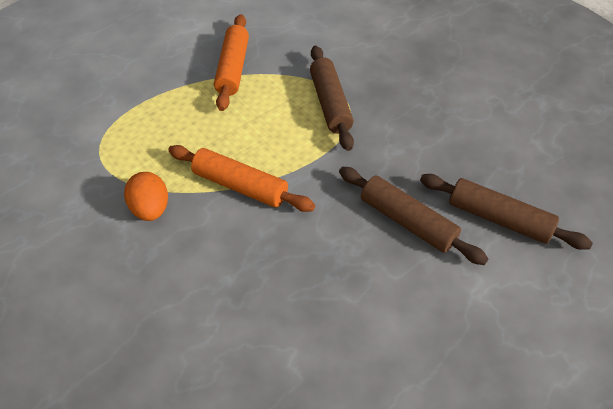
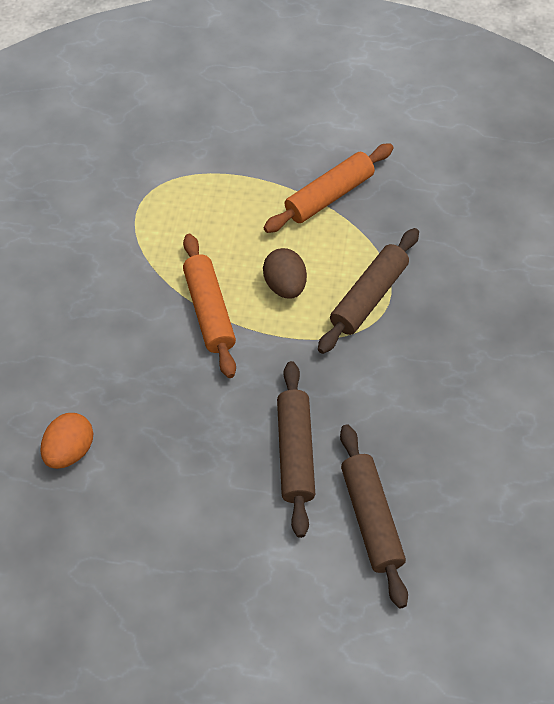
camera: 50 degrees right, 5 degrees up
(151, 209) = (129, 276): orange egg -> orange egg (71, 451)
(271, 134) = (286, 286): none -> brown egg

